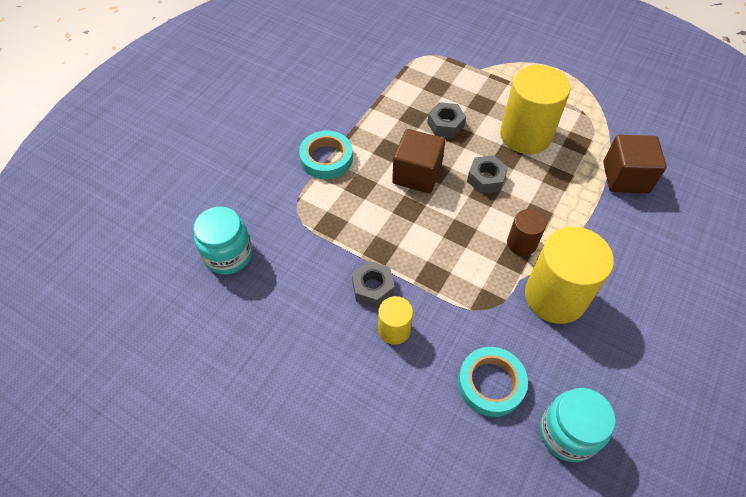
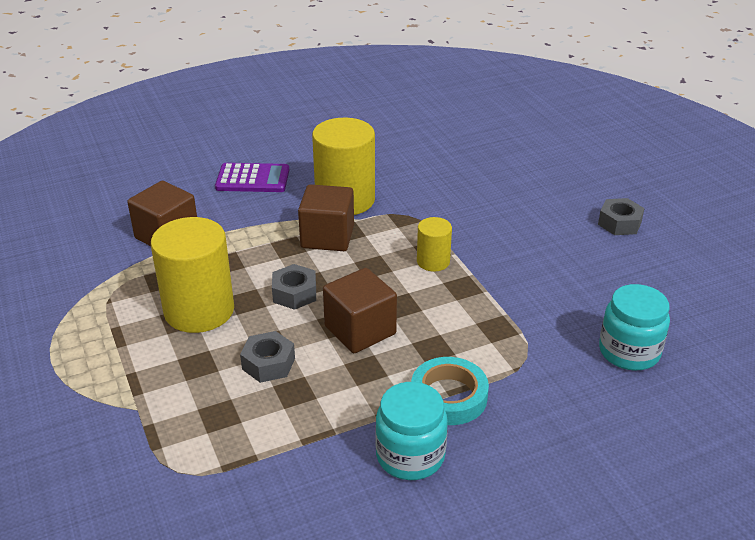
camera: 145 degrees left, 20 degrees down
(373, 288) = (494, 266): grey nut -> grey nut (619, 223)
(394, 330) = (499, 235): yellow cylinder -> yellow cylinder (433, 261)
(491, 383) = (451, 183): turquoise tape -> none
(521, 243) = (327, 237): brown cylinder -> brown cube
(567, 433) = (424, 149): turquoise jar -> turquoise jar (410, 456)
(654, 275) = (253, 179): none -> purple calculator

